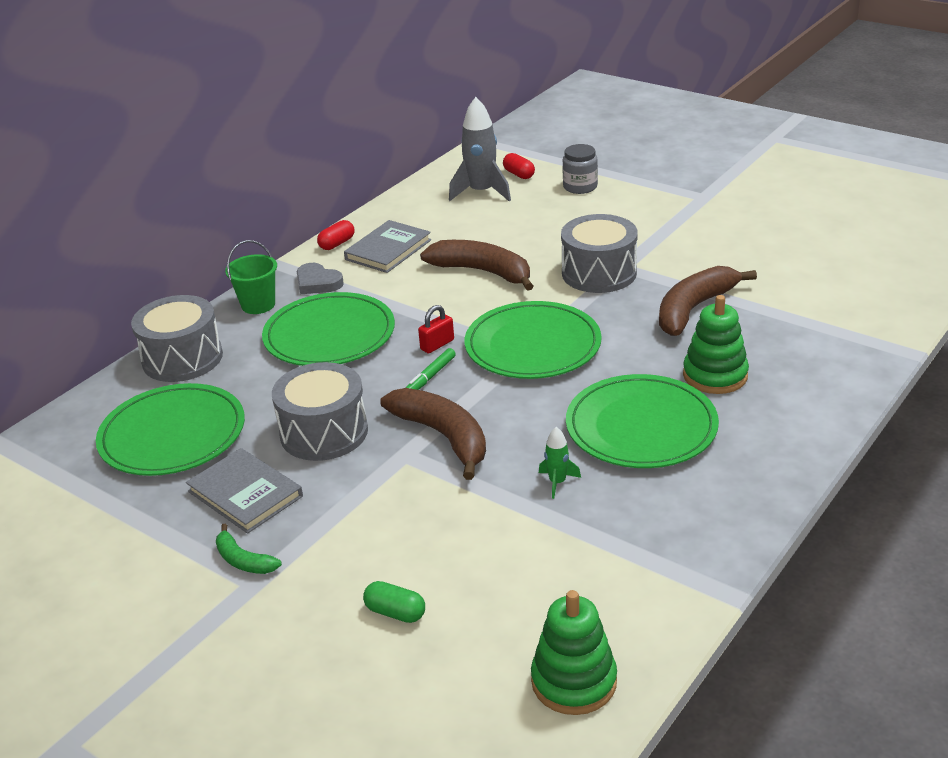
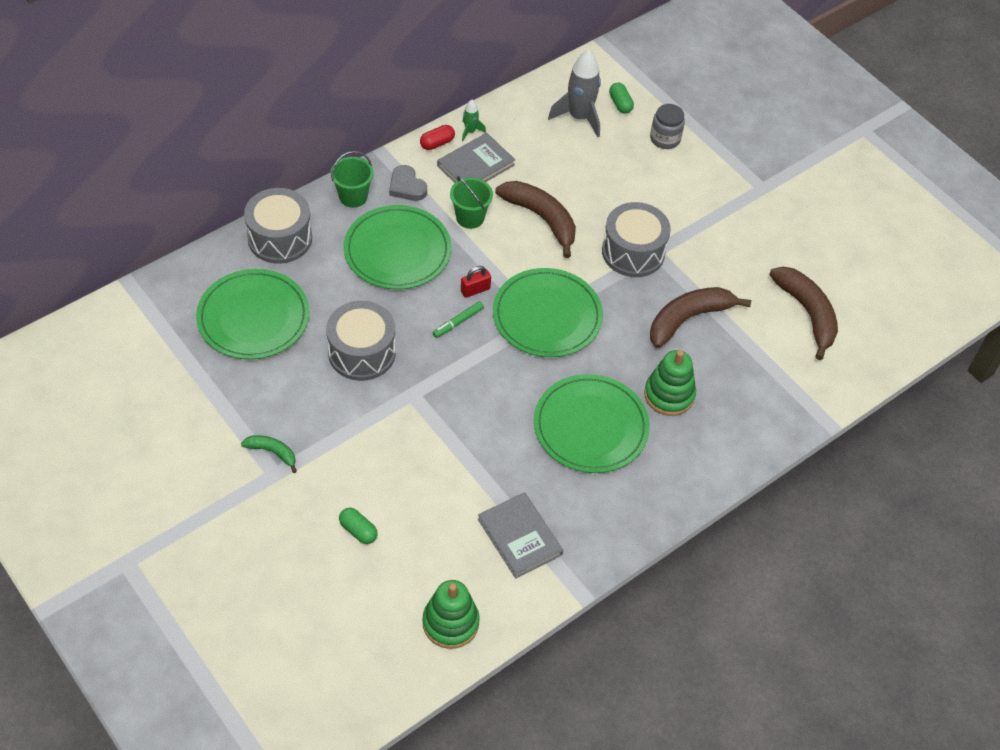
camera: 10 degrees right, 20 degrees up
(243, 560) = (272, 452): green banana -> green banana turned 150 degrees clockwise
(245, 494) = (290, 393): grey book -> grey book (520, 537)
(401, 290) = (470, 217): none -> green bucket
(443, 437) = (445, 387): brown banana -> brown banana (807, 313)
(519, 174) = (620, 104): red capsule -> green capsule
(557, 482) = (508, 457): green rocket -> green rocket (470, 131)

